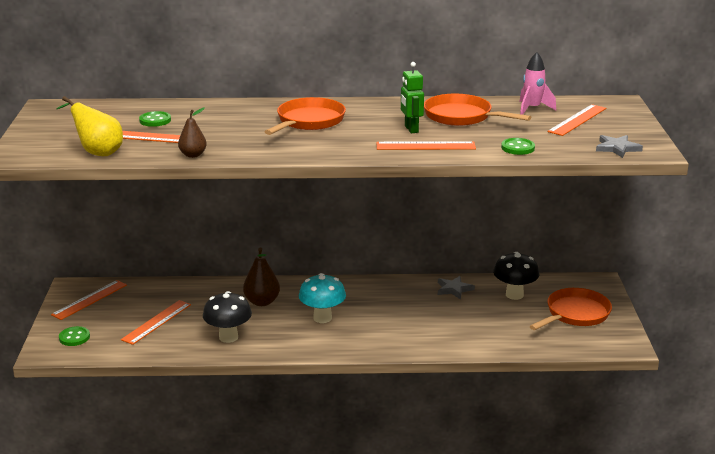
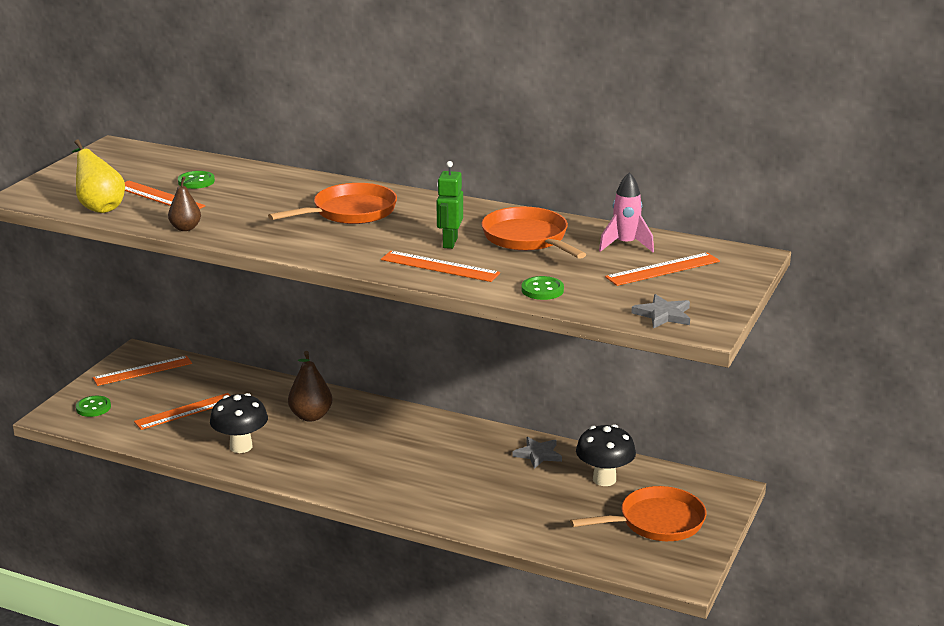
camera: 25 degrees right, 0 degrees up
(322, 318) = (358, 451): turquoise mushroom -> none

